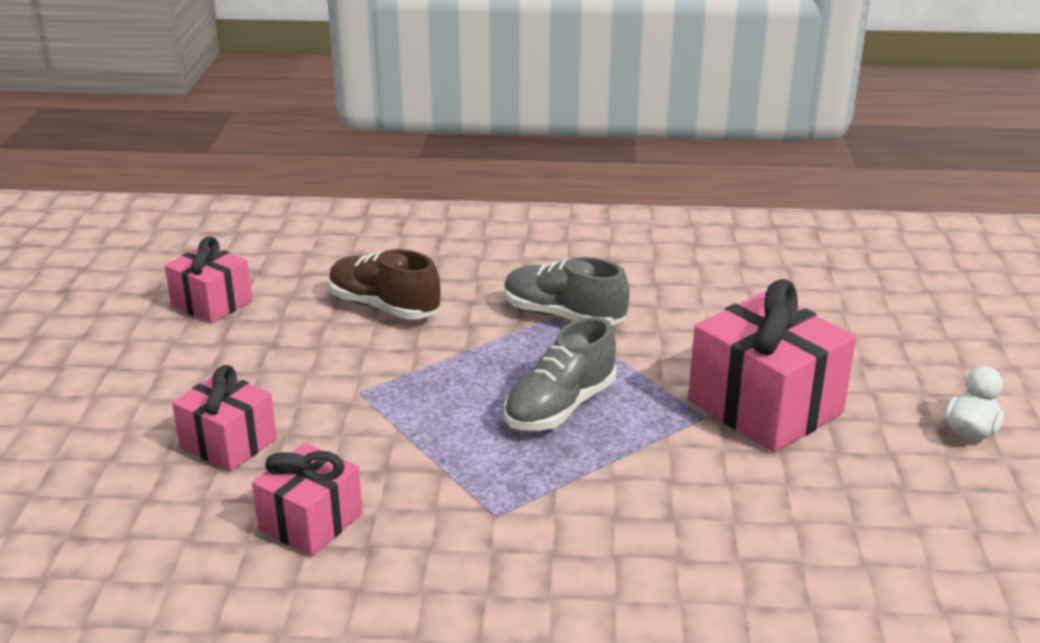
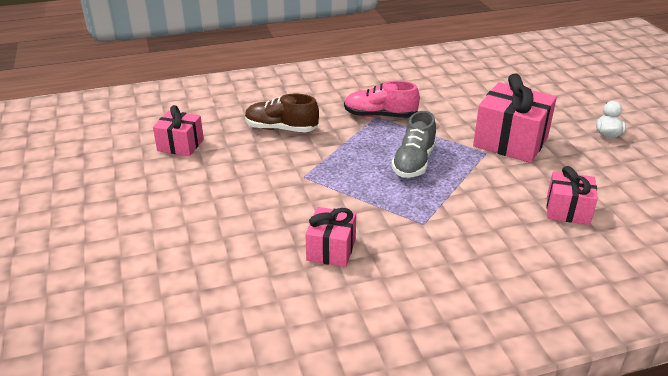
camera: 20 degrees left, 5 degrees up
(228, 443) = (252, 219): pink gift -> pink gift (567, 210)
(563, 316) = (380, 116): grey shoe -> pink shoe

